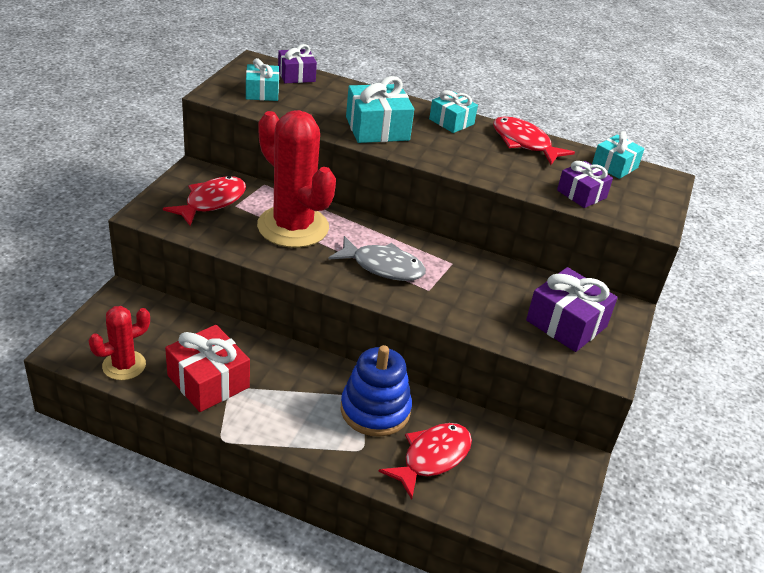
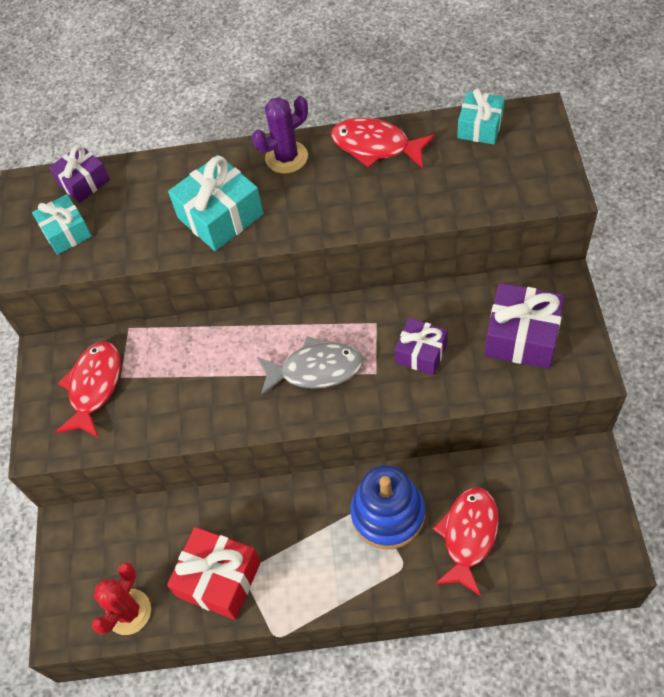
camera: 15 degrees left, 20 degrees up
(293, 227) = (196, 370): red cactus -> none
(451, 121) = (286, 157): turquoise gift -> purple cactus
(581, 194) = (472, 190): purple gift -> purple gift (421, 353)

